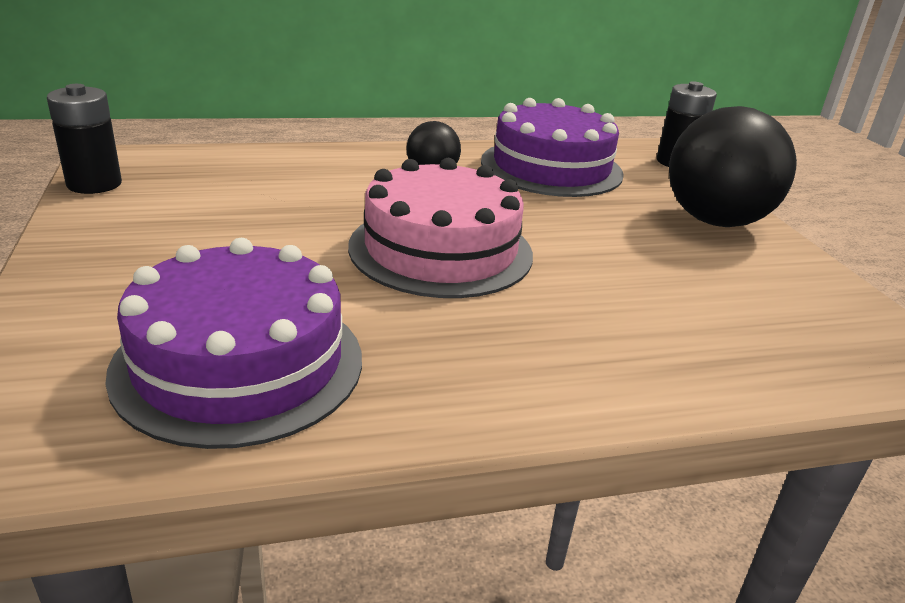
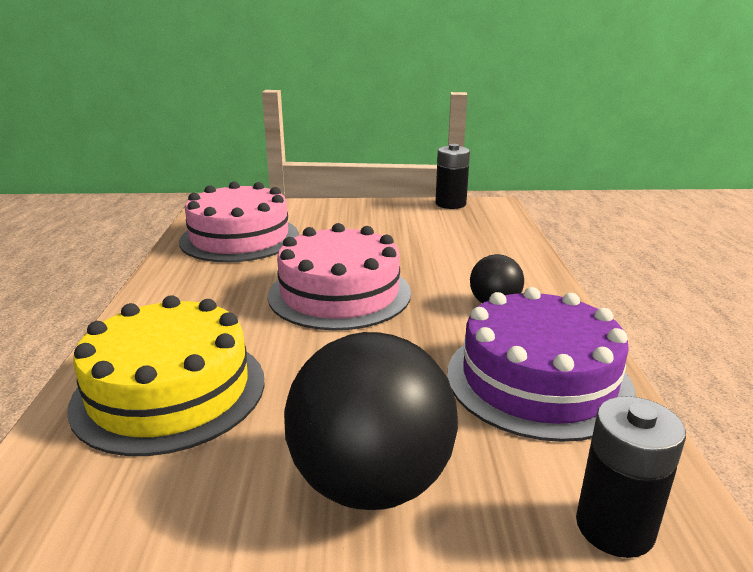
camera: 105 degrees right, 5 degrees down
(239, 363) = (239, 238): purple cake -> pink cake
(706, 323) = (170, 391): none -> yellow cake

